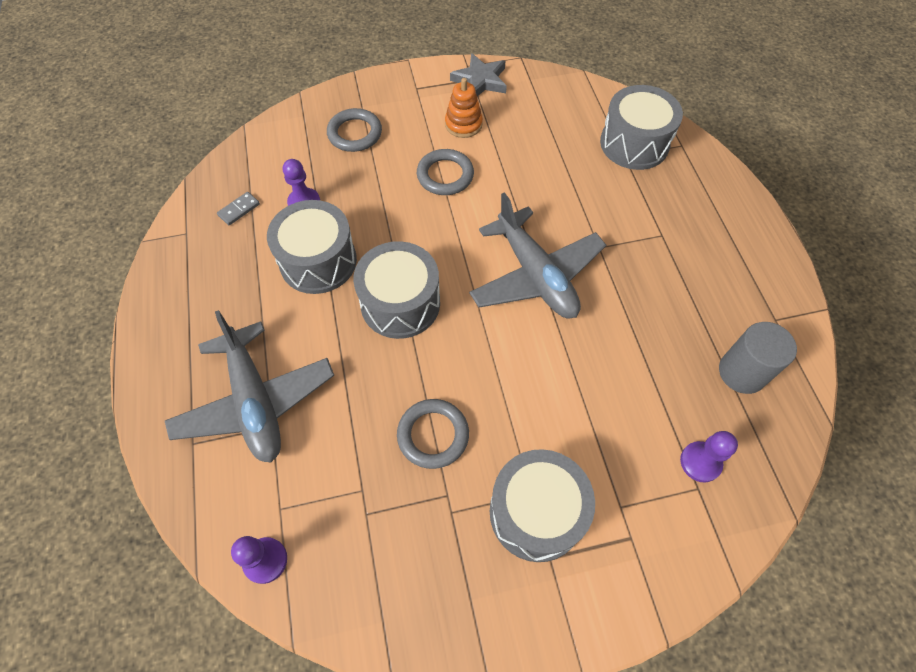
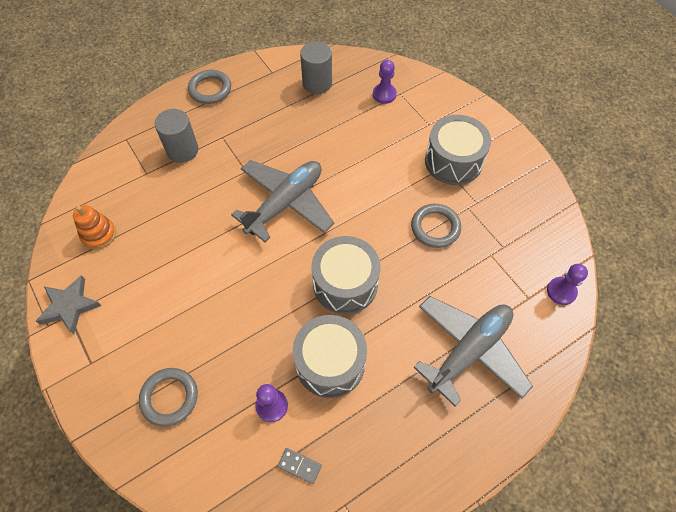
camera: 110 degrees left, 0 degrees up
(445, 175) = (203, 296): grey ring -> grey ring (210, 89)
(463, 124) = (135, 302): orange stacking toy -> orange stacking toy (99, 234)
(634, 143) = (131, 169): grey drum -> none
(650, 192) = (182, 150): none -> grey cylinder

